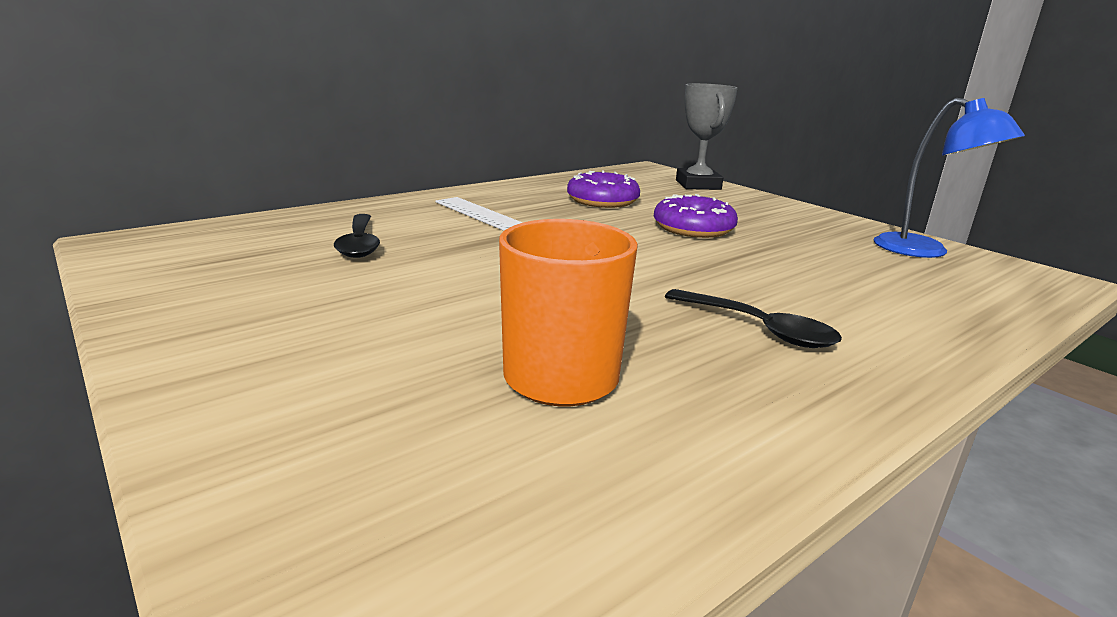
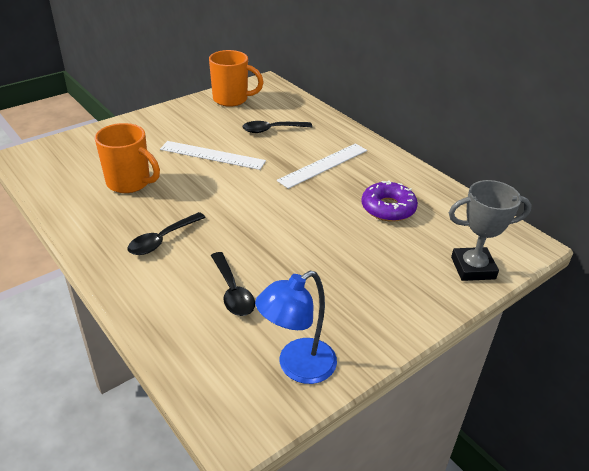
camera: 90 degrees right, 15 degrees up
(180, 272) = (231, 99): none -> orange mug
(445, 291) = (212, 155): none -> white ruler
(693, 228) = (328, 243): purple donut -> none
(838, 278) = (232, 291): none -> black spoon

